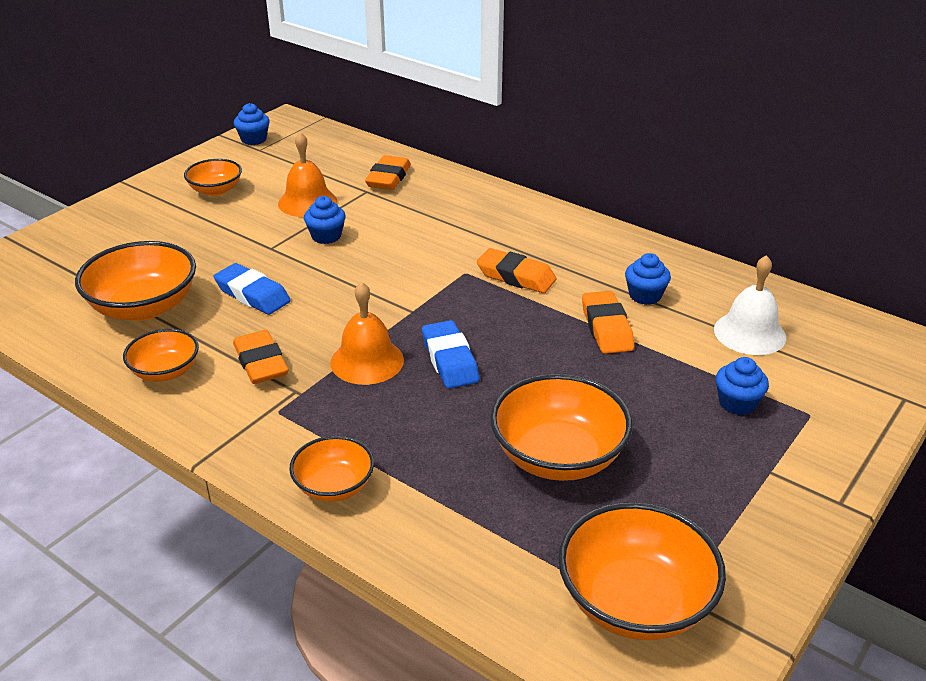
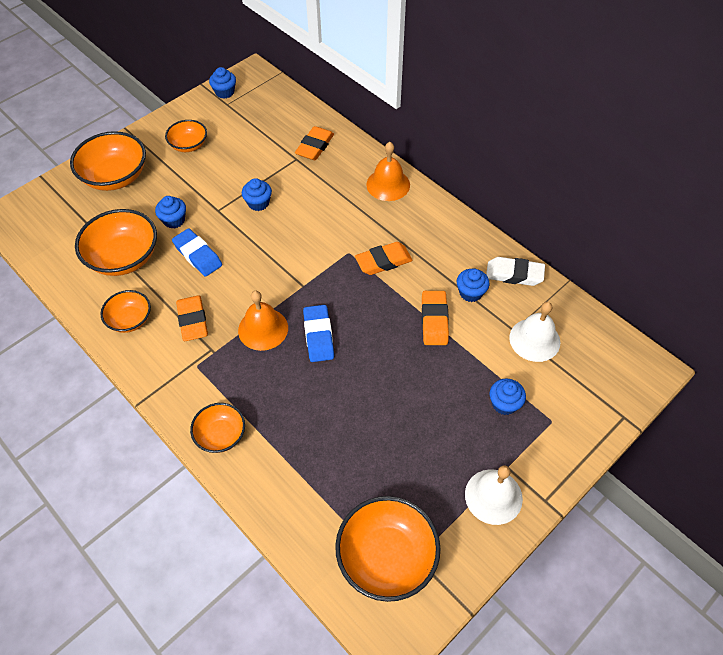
camera: 10 degrees right, 20 degrees up
(210, 263) = (174, 220): none -> blue cupcake
(307, 202) = (251, 165): orange bell -> orange bell (388, 184)
(516, 276) = (383, 261): orange eraser -> orange eraser turned 60 degrees counterclockwise
(558, 456) = (369, 432): orange bowl -> orange bowl (115, 177)
(695, 273) = (514, 274): none -> white eraser
(765, 507) = (493, 496): none -> white bell

